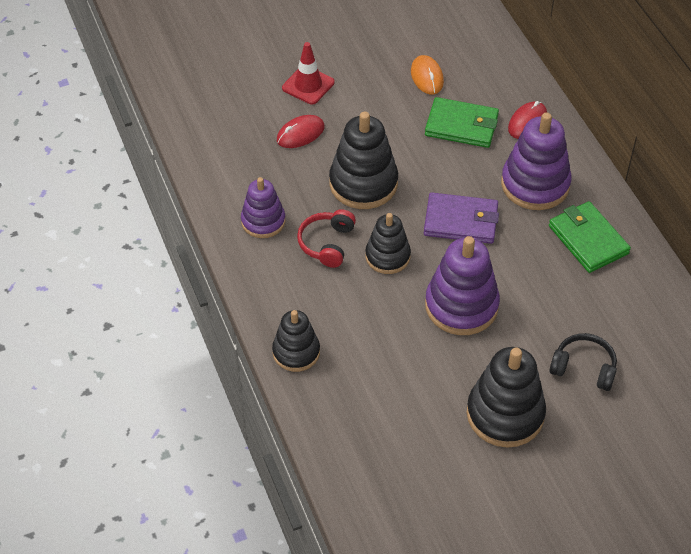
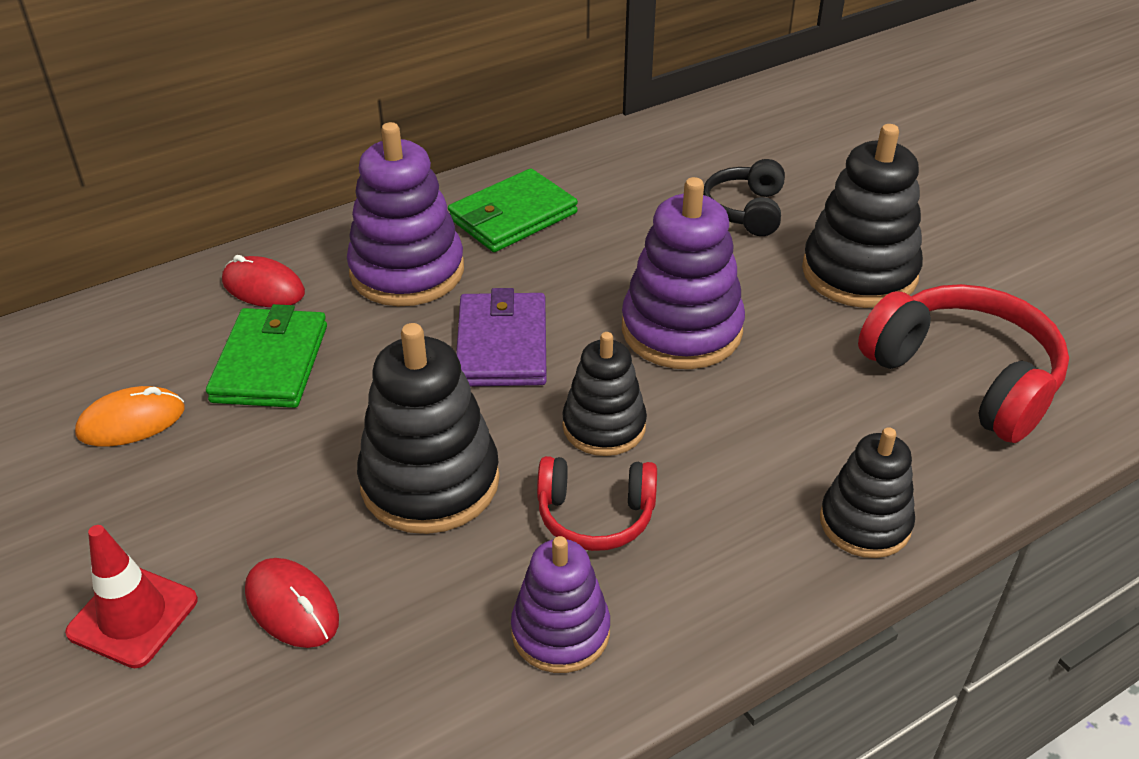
camera: 100 degrees left, 10 degrees down
(395, 437) = (964, 377): none -> red headphones

